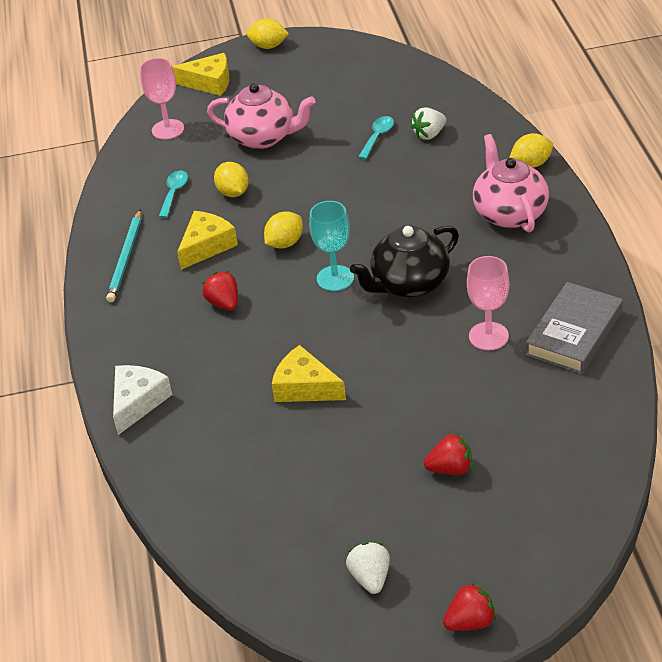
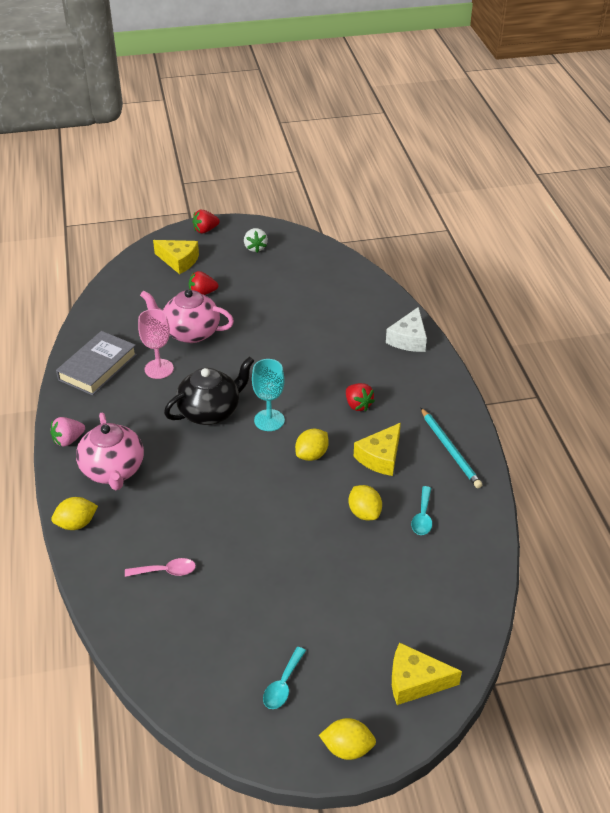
camera: 175 degrees right, 0 degrees up
(126, 258) = (450, 450): turquoise pencil -> turquoise pencil turned 150 degrees clockwise
(168, 129) = (449, 605): pink goblet -> none
(263, 137) = (341, 583): pink teapot -> pink teapot (190, 332)
(305, 387) = (292, 342): yellow cheese -> yellow cheese (179, 261)
(377, 137) = (220, 573): turquoise spoon -> turquoise spoon (283, 685)
(429, 134) = (166, 571): white strawberry -> pink spoon
(574, 241) = (68, 440): none -> pink strawberry

